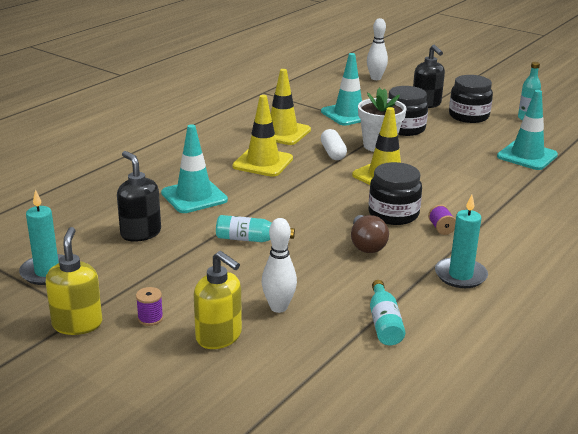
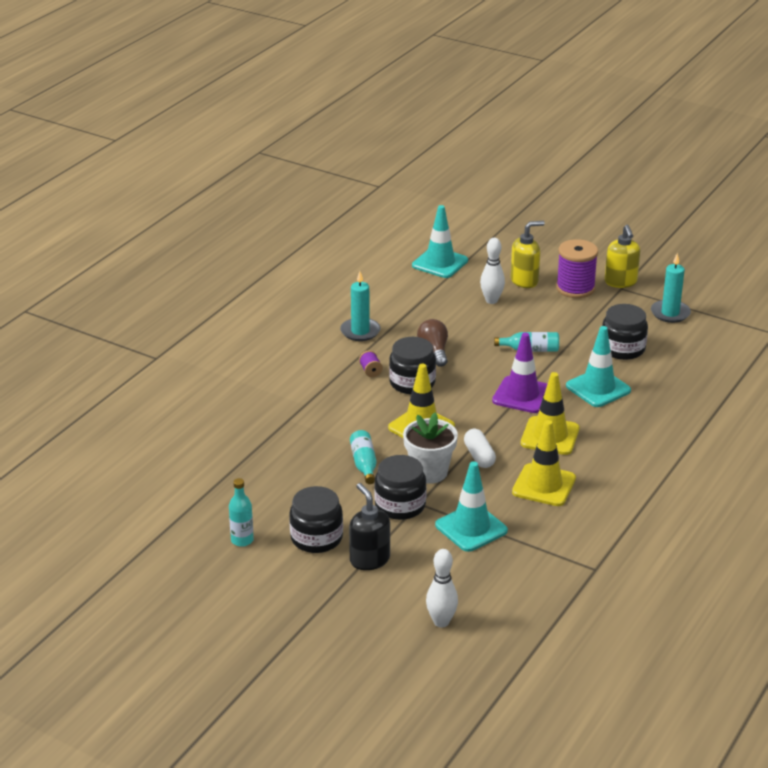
camera: 175 degrees right, 5 degrees up
(140, 233) = (622, 349): black soap dispenser -> black jar
(150, 318) = (575, 288): purple spool -> purple spool, size x2.27
(219, 337) = (524, 281): yellow soap dispenser -> yellow soap dispenser turned 120 degrees clockwise
(277, 196) = (522, 395): none -> purple traffic cone
(384, 323) = (417, 295): turquoise bottle -> turquoise bottle (364, 464)
(527, 156) = (264, 469): turquoise traffic cone -> turquoise traffic cone (440, 263)

